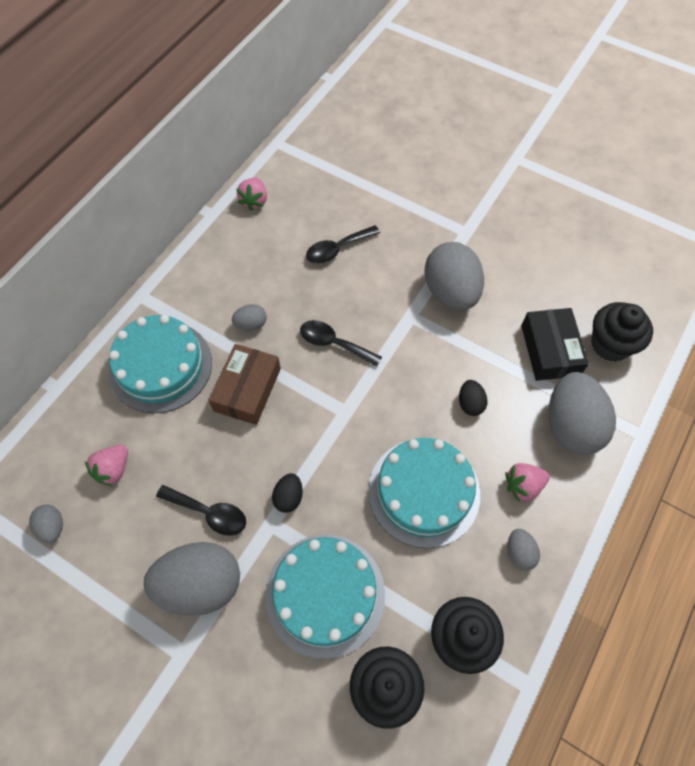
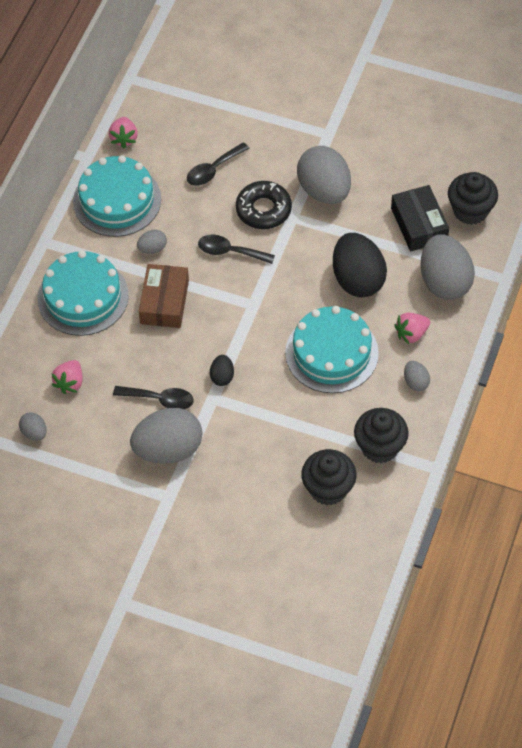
camera: 10 degrees left, 5 degrees down
(325, 594) = (268, 438): turquoise cake -> turquoise cake (117, 200)
(381, 302) = (263, 210): none -> black donut
(470, 403) = (357, 279): black egg -> black egg, size x2.18

